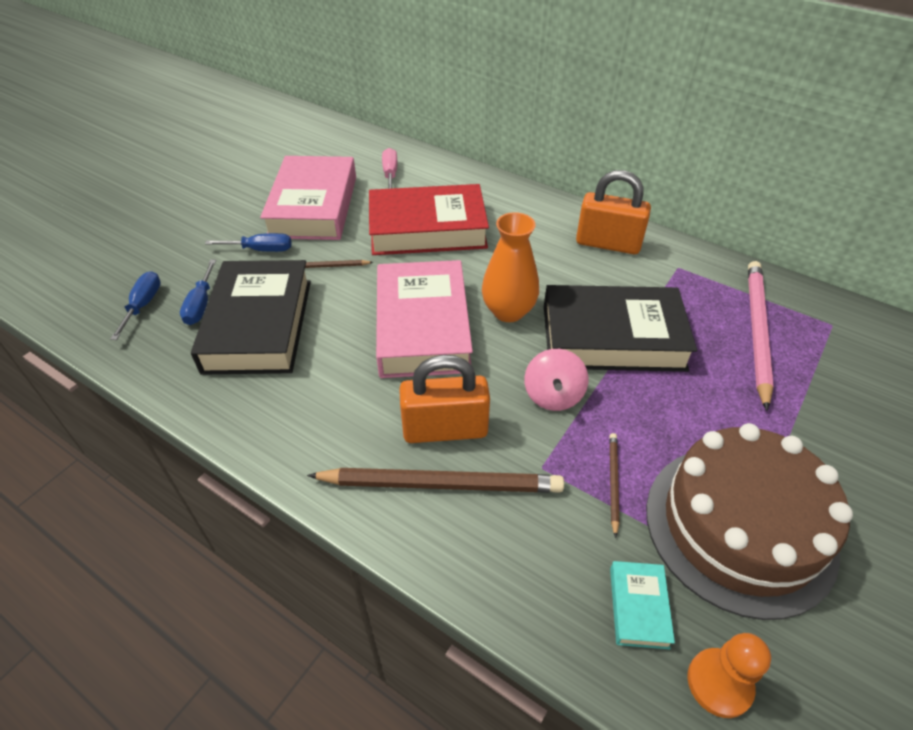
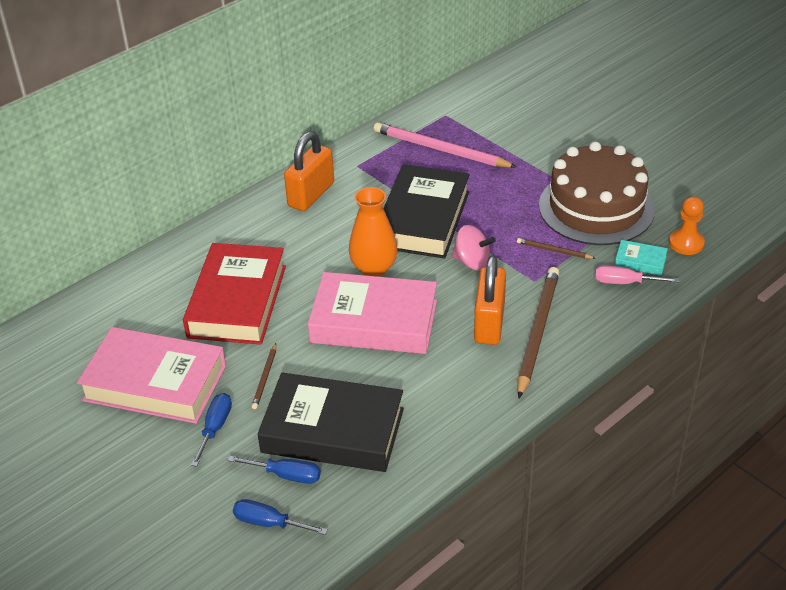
camera: 75 degrees left, 5 degrees down
(390, 174) = (124, 317): pink screwdriver -> pink screwdriver (625, 282)

